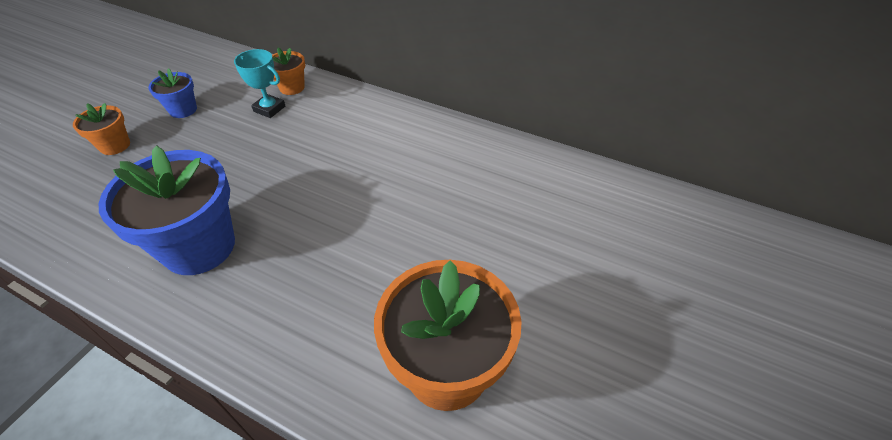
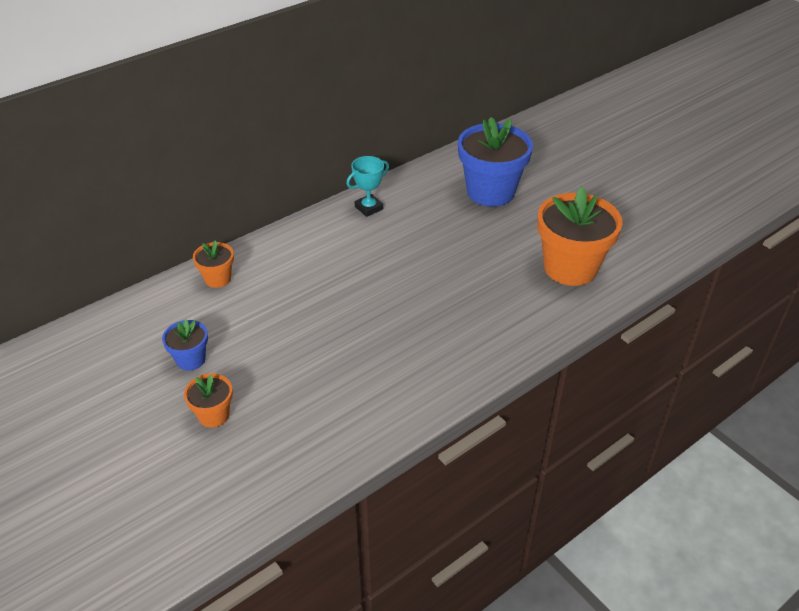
camera: 65 degrees left, 5 degrees down
(199, 247) = (401, 365): blue flower pot -> blue flower pot (490, 192)
(269, 109) = (241, 299): turquoise trophy -> turquoise trophy (369, 208)

